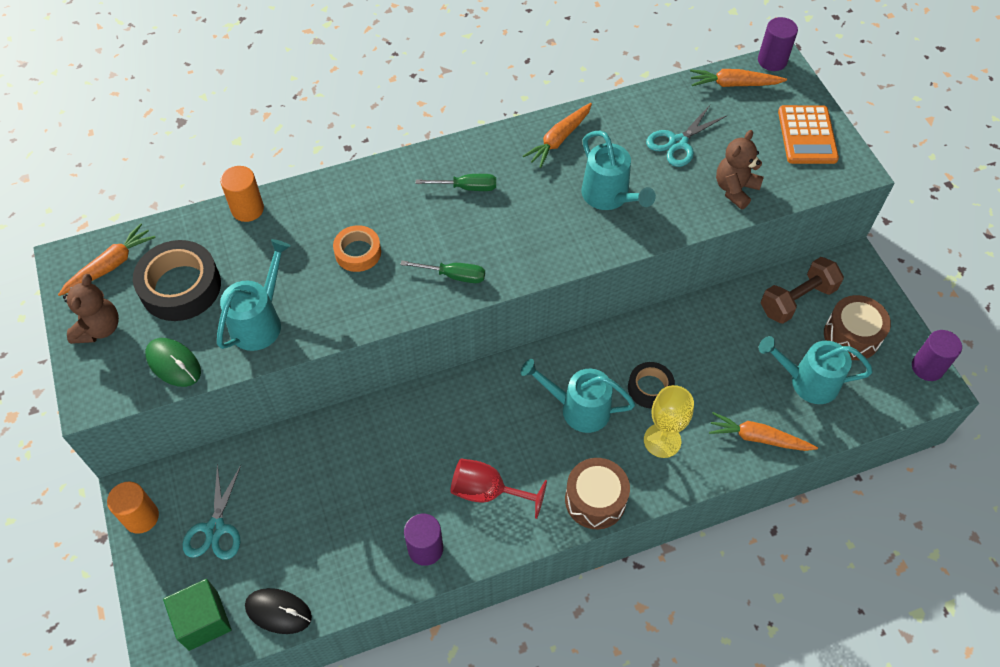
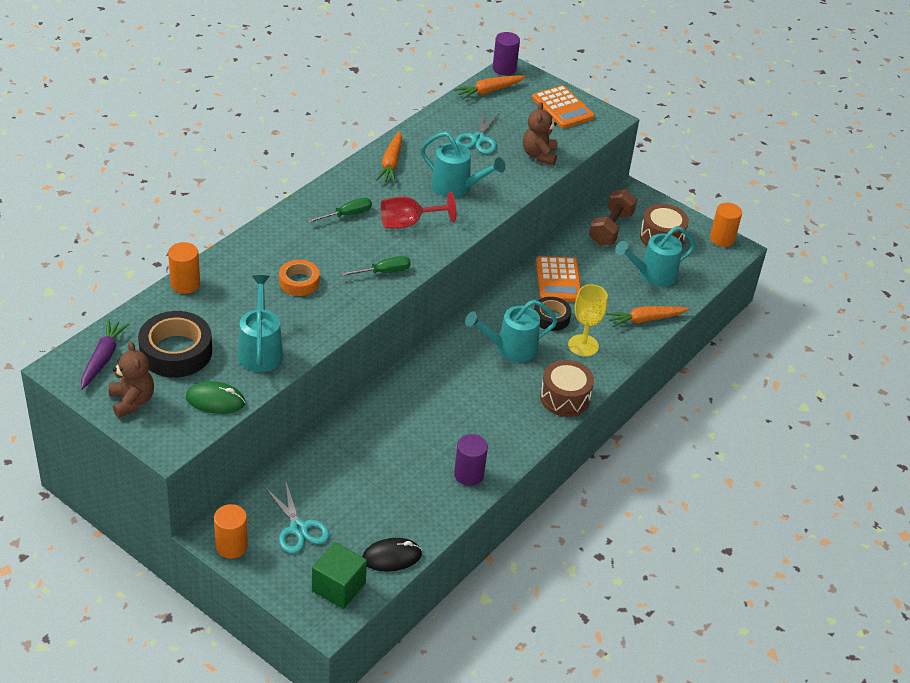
camera: 35 degrees left, 15 degrees down
(110, 266) = (102, 359): orange carrot -> purple carrot
(487, 492) = (486, 423): red goblet -> red goblet (408, 223)
(690, 343) = (558, 280): none -> orange calculator
(927, 367) = (722, 239): purple cylinder -> orange cylinder

